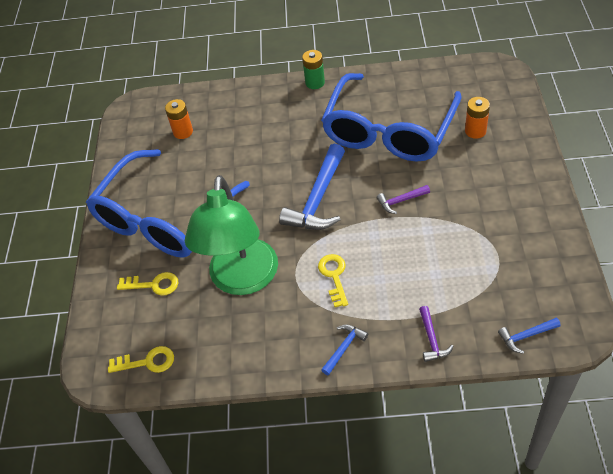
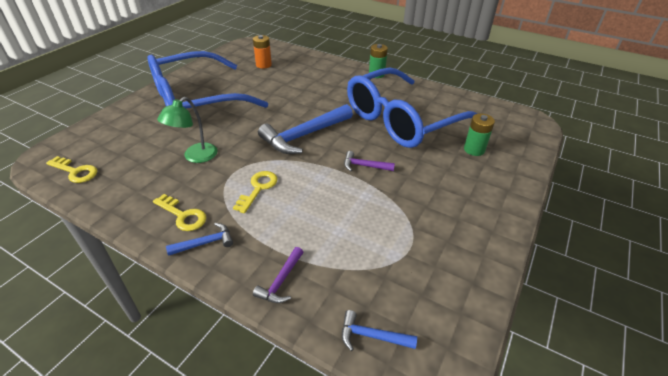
camera: 25 degrees right, 10 degrees down
(153, 285) = (141, 131): yellow key -> yellow key (183, 215)
(242, 280) = (195, 157): green lamp -> green lamp, size x0.51
(475, 131) = (474, 149): orange battery -> green battery

